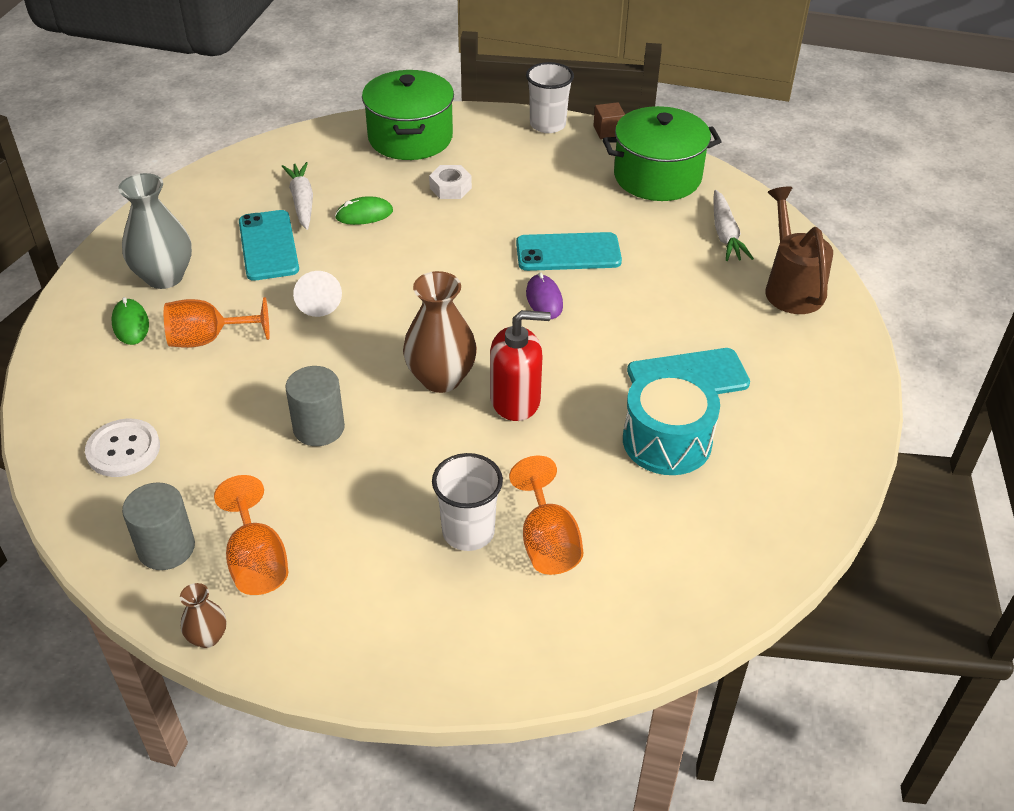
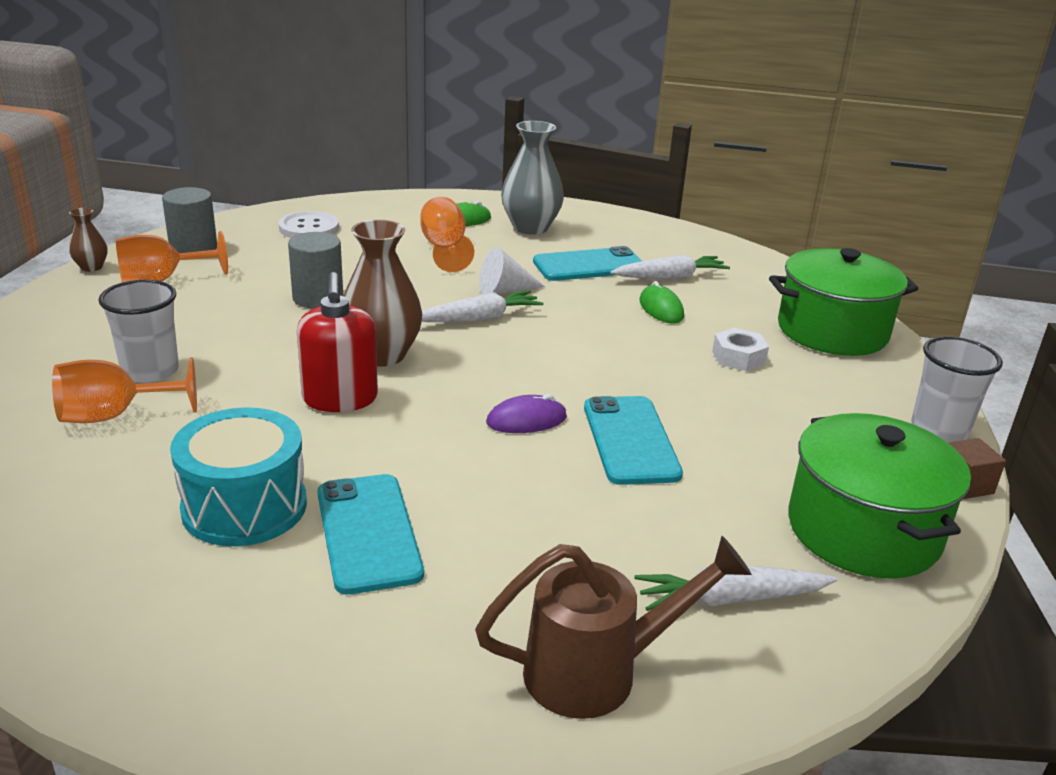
camera: 85 degrees right, 15 degrees down
(374, 319) = (479, 318): none -> white carrot

